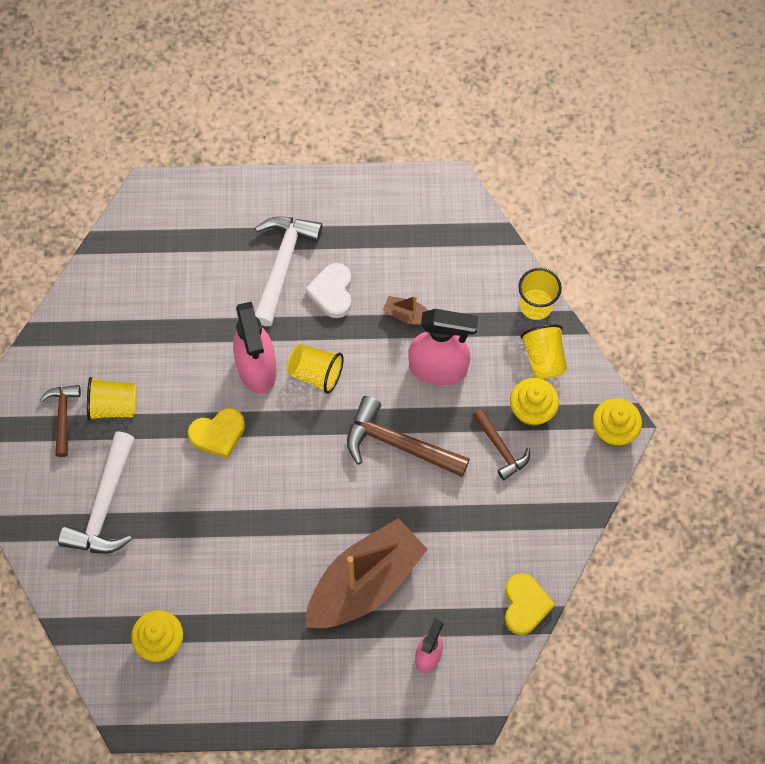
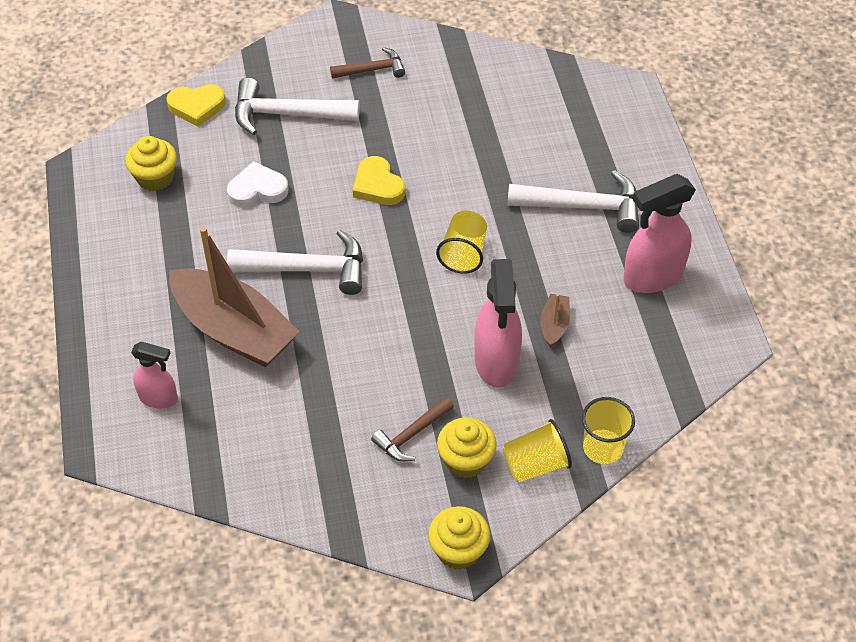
camera: 80 degrees right, 15 degrees down
(113, 406) = (391, 103): yellow cup -> none
(257, 369) = (457, 204): pink spray bottle -> pink spray bottle (652, 277)
(306, 510) = (307, 269): none -> white hammer
(332, 292) = (563, 253): white heart -> white heart (257, 189)
(398, 444) = (397, 337): brown hammer -> none
(525, 605) = (225, 483): yellow heart -> yellow heart (197, 106)

